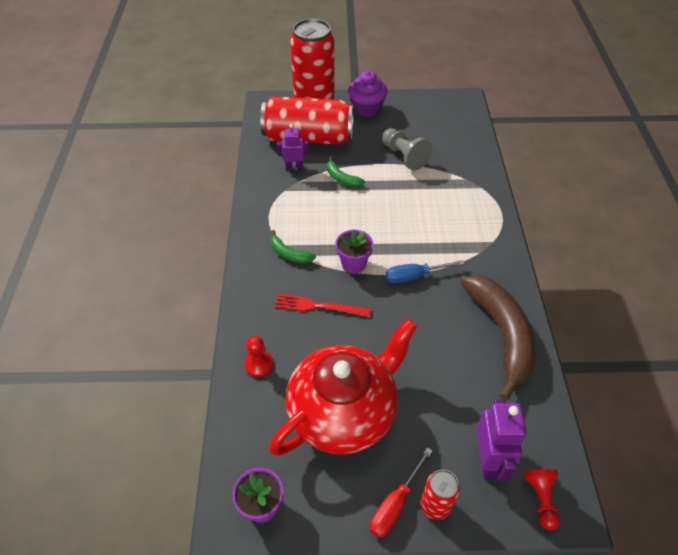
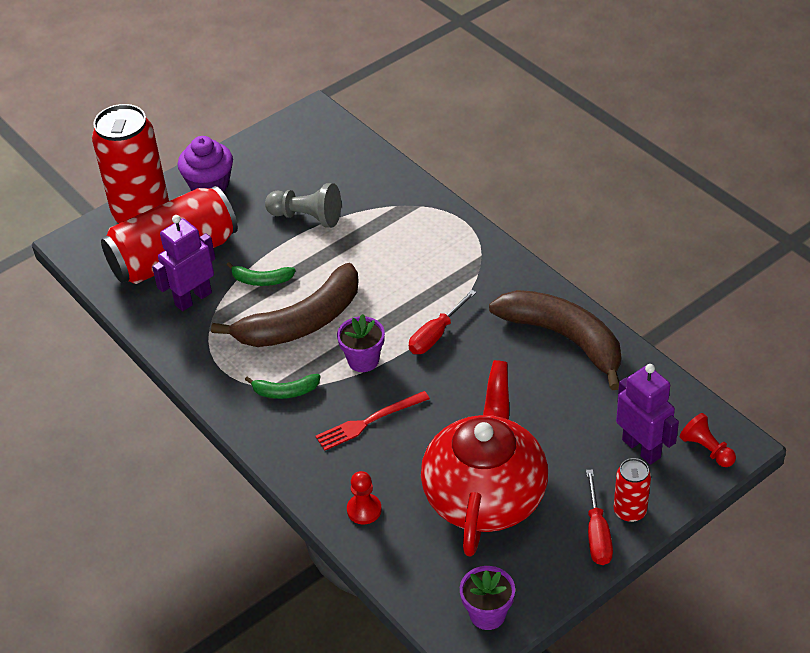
camera: 35 degrees left, 5 degrees down
(294, 167) = (193, 298): purple robot -> purple robot, size x1.53
(340, 217) = (301, 322): none -> brown banana
(414, 276) = (436, 335): blue screwdriver -> red screwdriver

